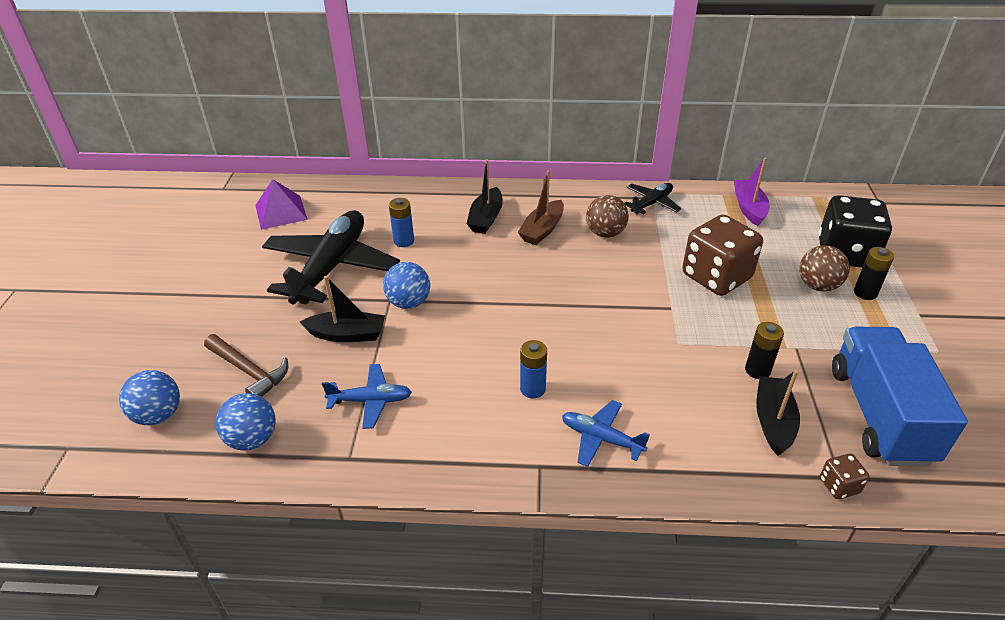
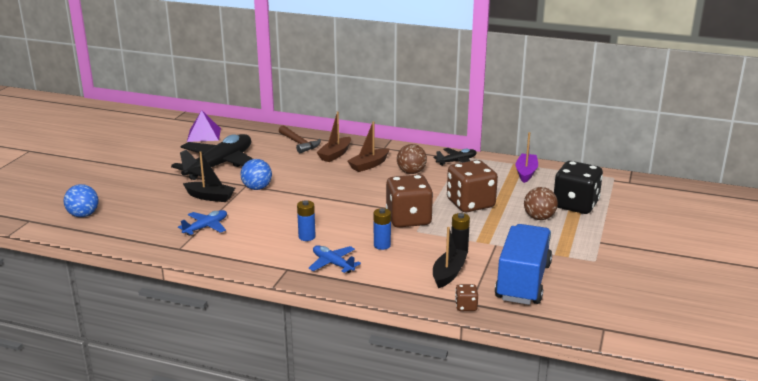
camera: 15 degrees right, 15 degrees down
(249, 371) = (143, 204): brown hammer -> brown hammer (299, 143)
(252, 439) = (129, 232): blue ball -> none
(371, 401) = (206, 227): blue plane -> blue plane turned 60 degrees counterclockwise
(404, 241) = (273, 159): blue battery -> blue battery (382, 245)
(486, 218) = (335, 154): black boat -> brown boat
(653, 322) = (408, 219): none -> brown dice
(865, 293) = (570, 226): black battery -> none

